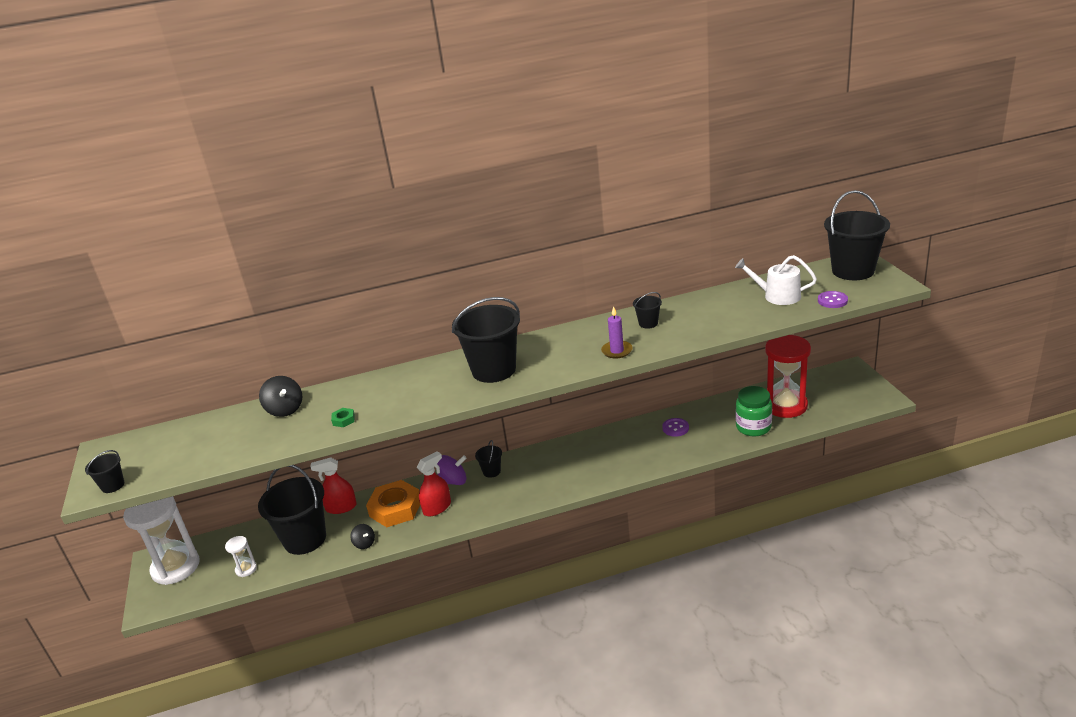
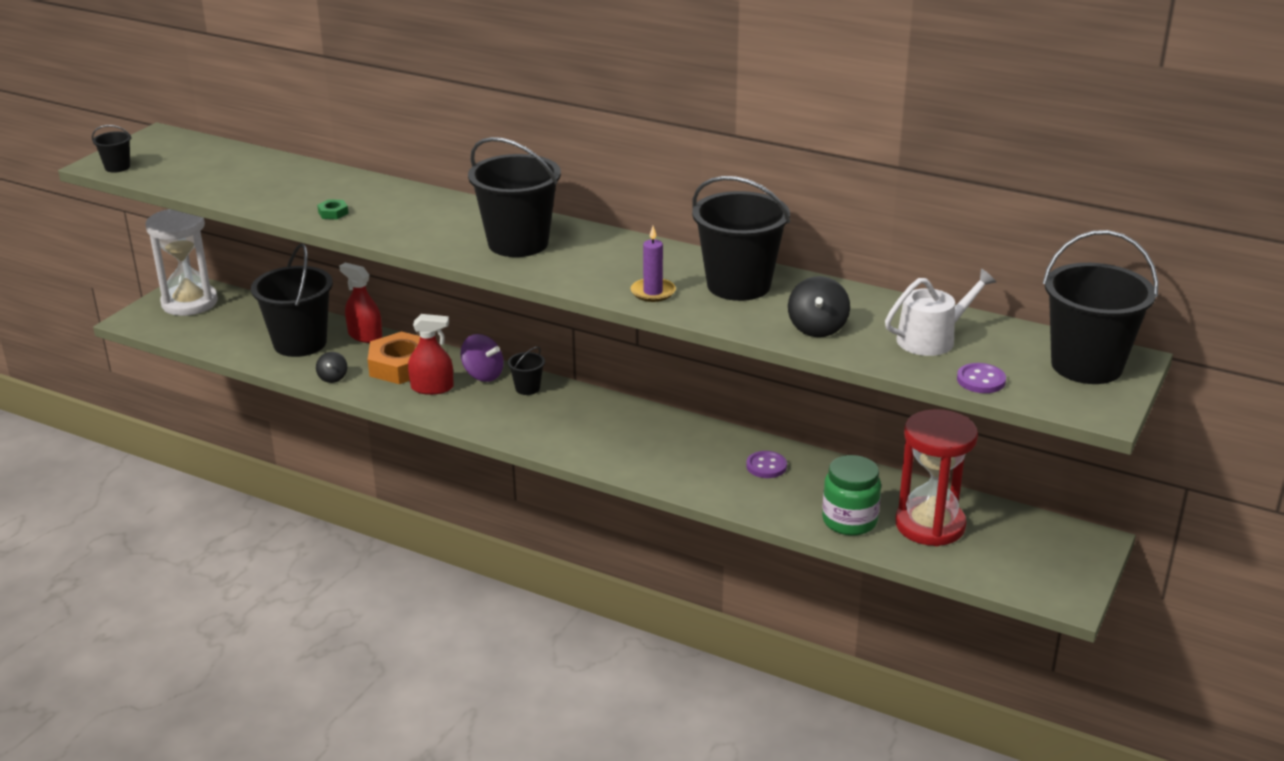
camera: 40 degrees right, 0 degrees up
(246, 569) = (227, 338): white hourglass -> none
(285, 409) = (313, 178): black spinning top -> black spinning top (817, 328)
(648, 323) = (738, 285): black bucket -> black bucket, size x2.24
(777, 296) = (932, 339): white watering can -> white watering can turned 90 degrees clockwise

